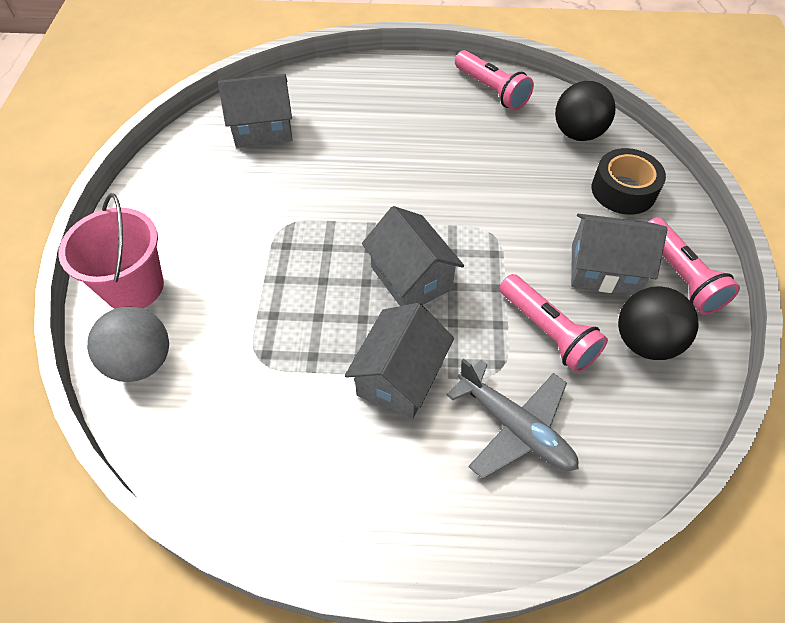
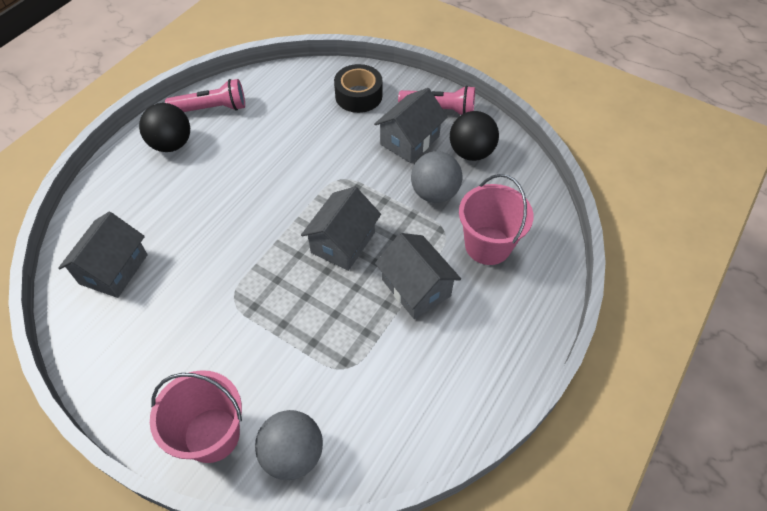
camera: 60 degrees left, 0 degrees up
(411, 278) = (343, 242): grey house -> grey house turned 60 degrees counterclockwise
(515, 427) = (488, 245): grey plane -> pink bucket
(547, 332) = (434, 193): pink flashlight -> grey ball
(577, 133) = (294, 88): black ball -> black ball (171, 144)

